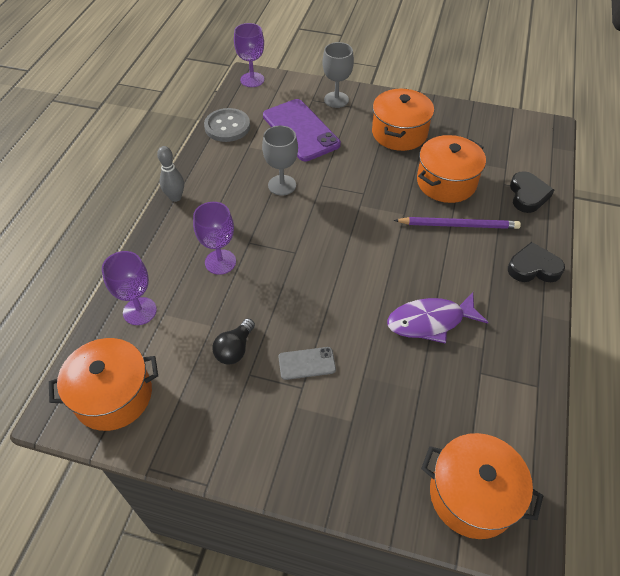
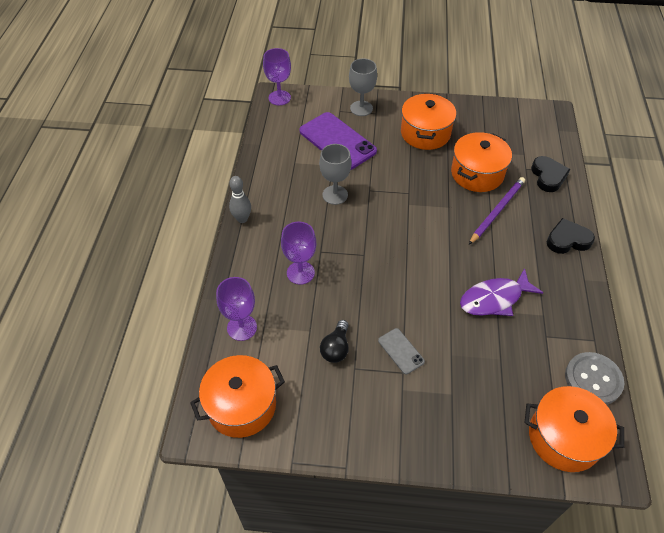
camera: 10 degrees left, 0 degrees up
(227, 126) = (270, 146): grey button -> grey button (593, 379)
(307, 363) = (401, 351): grey phone -> grey phone turned 75 degrees clockwise
(459, 225) = (497, 211): purple pencil -> purple pencil turned 45 degrees counterclockwise

